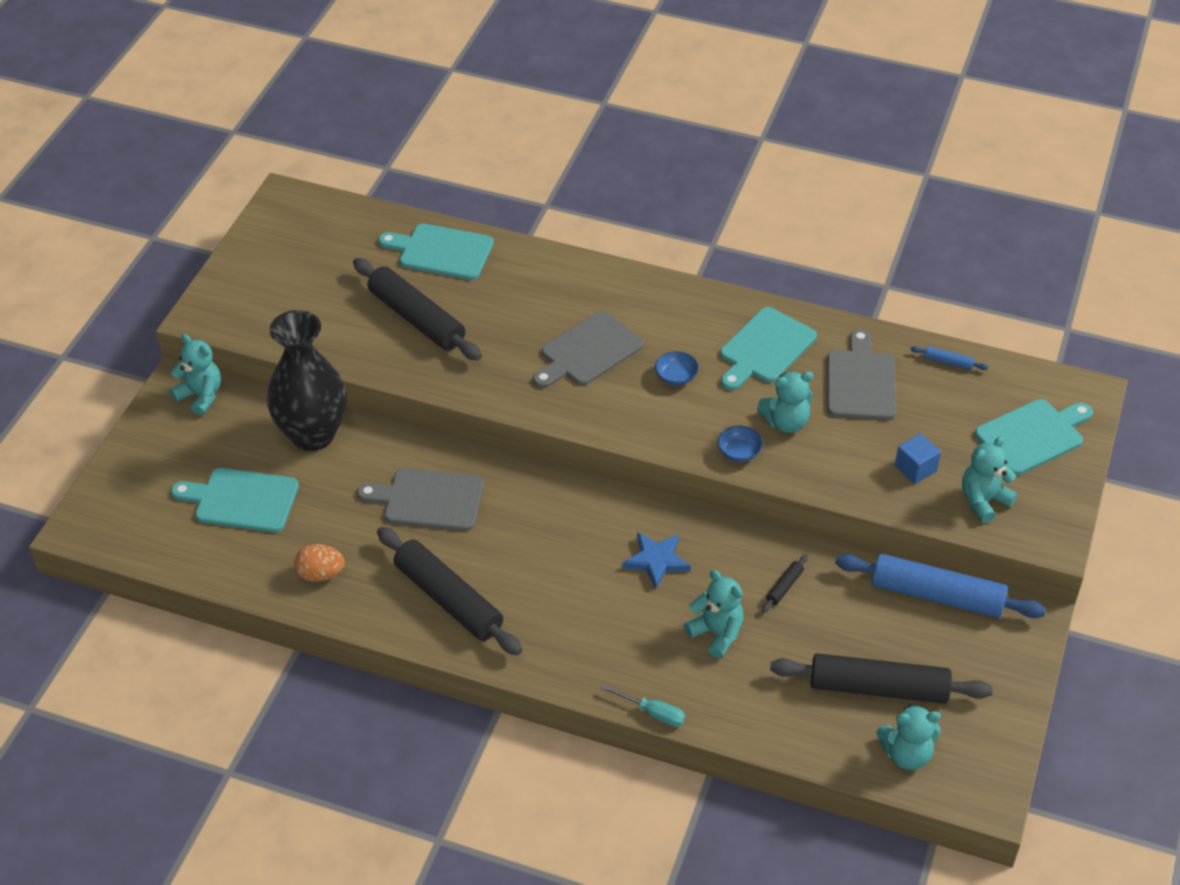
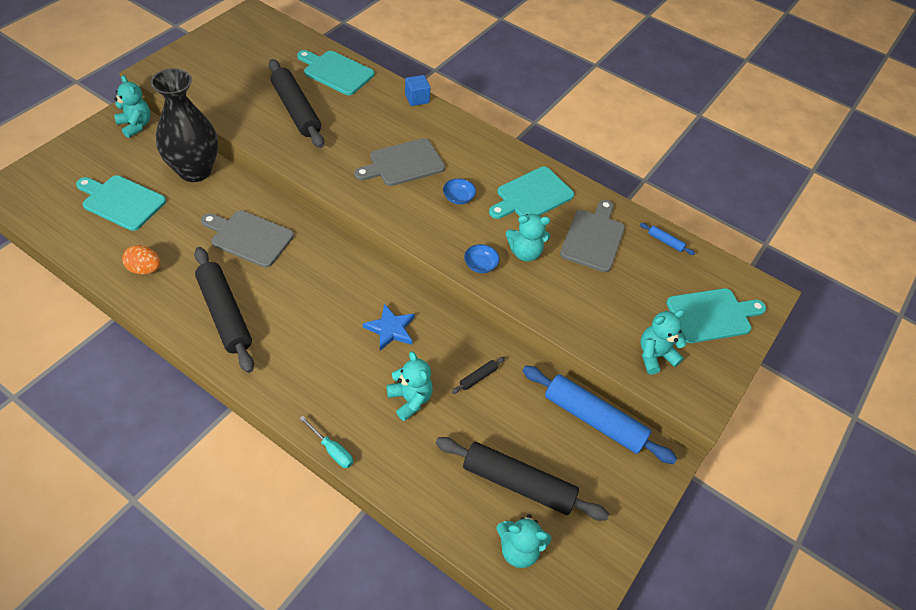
camera: 10 degrees right, 5 degrees up
(915, 468) = (610, 315): blue cube -> blue cube (417, 98)

